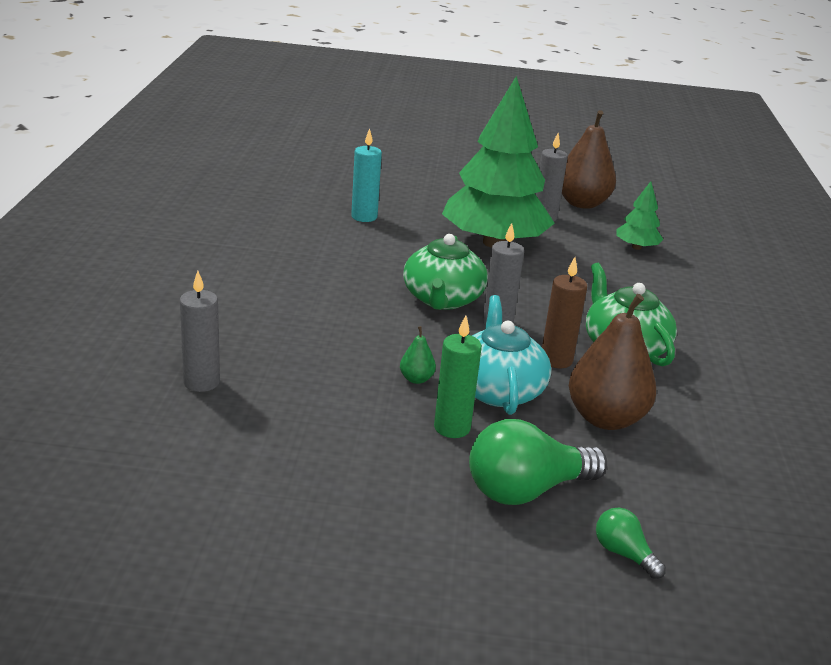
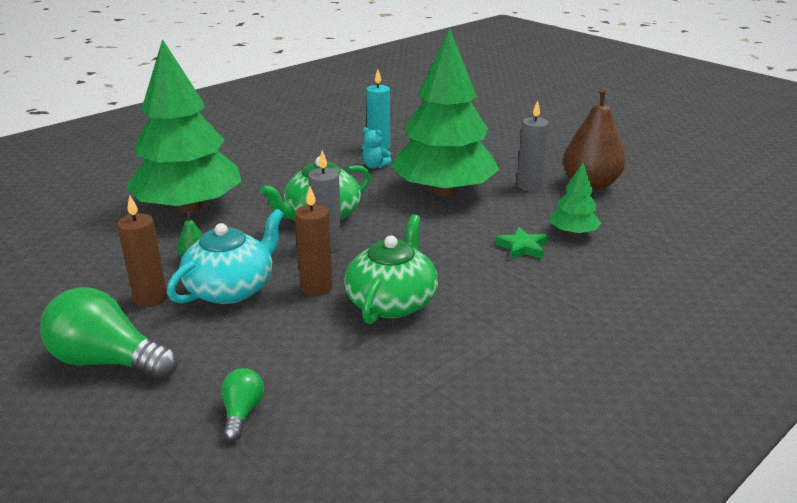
camera: 45 degrees right, 0 degrees up
(201, 382) = (80, 211): grey candle -> none
(309, 335) = (189, 207): none -> green tree
(396, 237) = (374, 166): none -> turquoise teddy bear
(452, 428) = (150, 298): green candle -> brown candle
(605, 418) = (264, 344): brown pear -> none
(623, 553) = (72, 440): green light bulb -> green light bulb (242, 413)
(627, 271) = (522, 247): none -> green star

